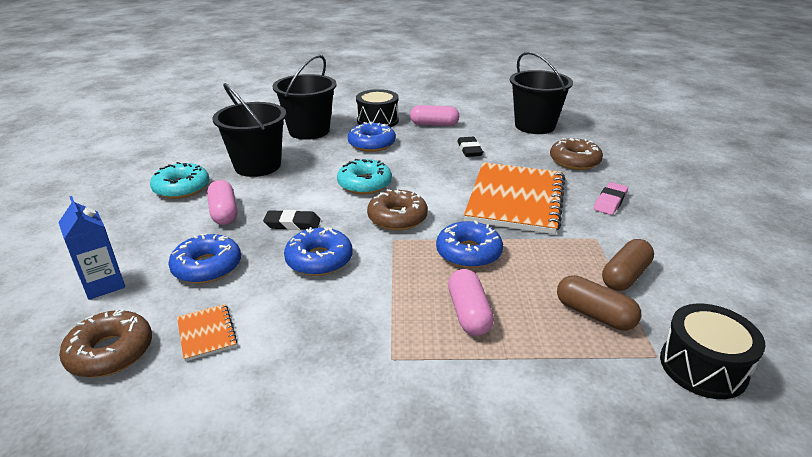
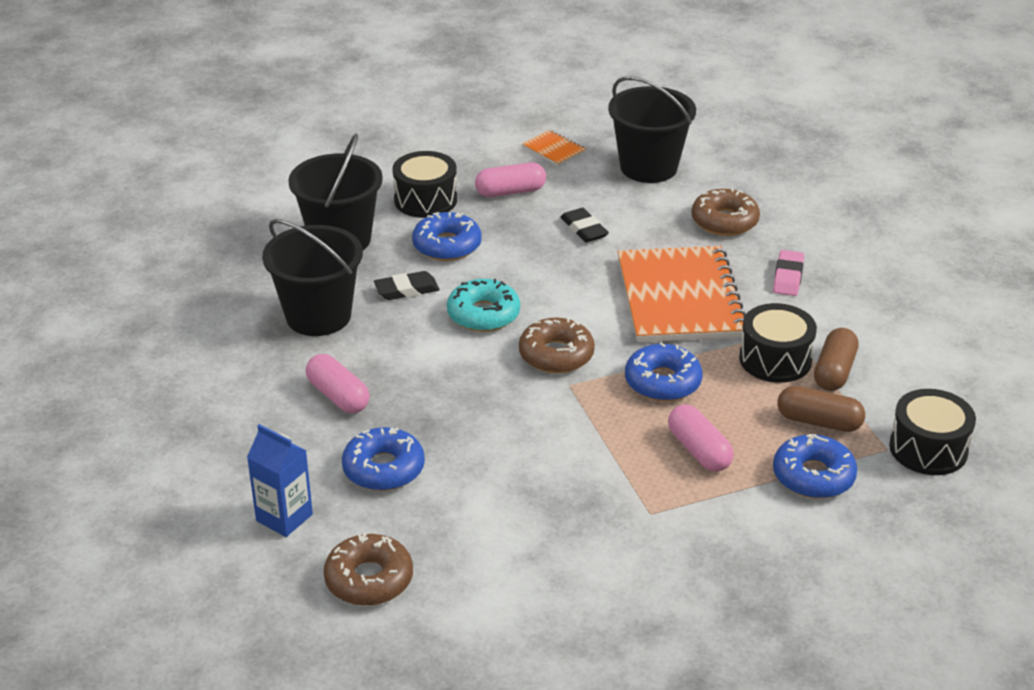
camera: 20 degrees left, 5 degrees up
(182, 188) = (247, 374): turquoise donut -> none
(206, 333) = (450, 537): orange notebook -> orange notebook (553, 149)
(292, 224) = (437, 392): black eraser -> black eraser (406, 290)
(319, 260) = (504, 429): blue donut -> blue donut (813, 476)
(574, 256) = (775, 359): none -> black drum

